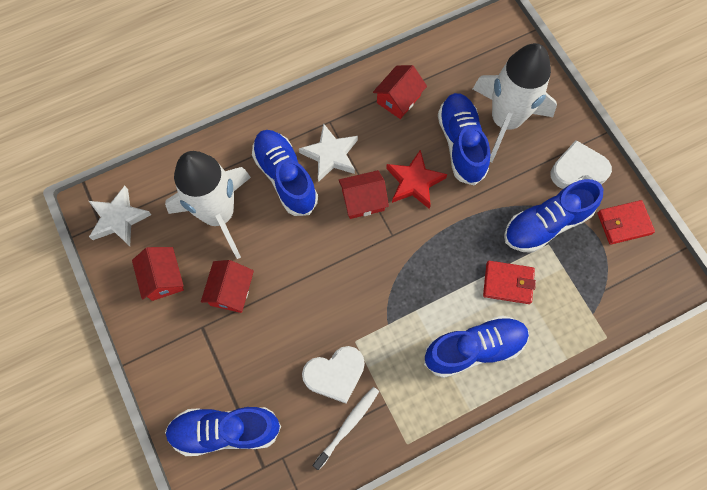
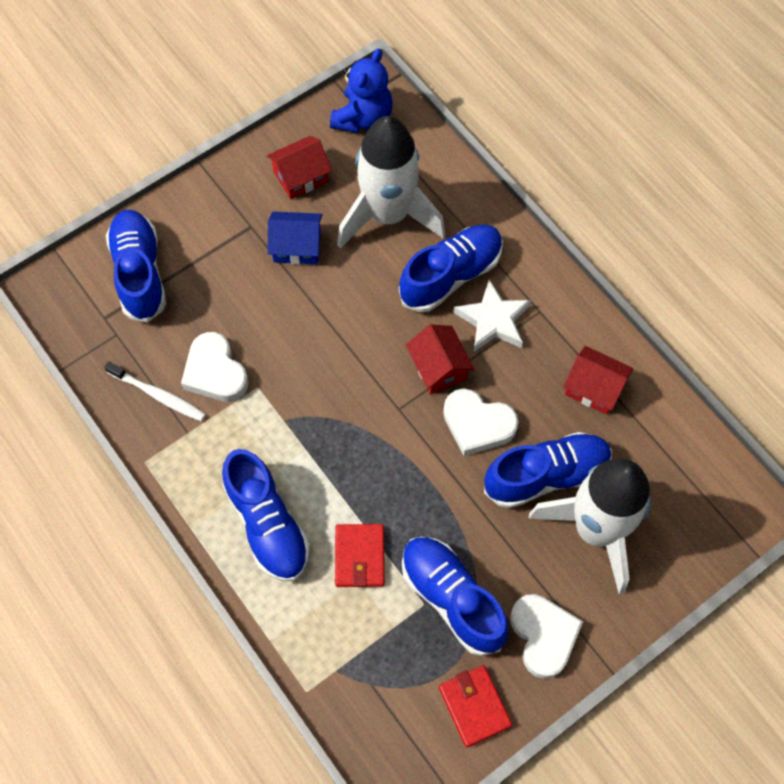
camera: 80 degrees right, 5 degrees down
(118, 219) = (363, 118): white star -> blue teddy bear
(231, 291) = (297, 246): red house -> blue house
(414, 182) = (477, 424): red star -> white heart

